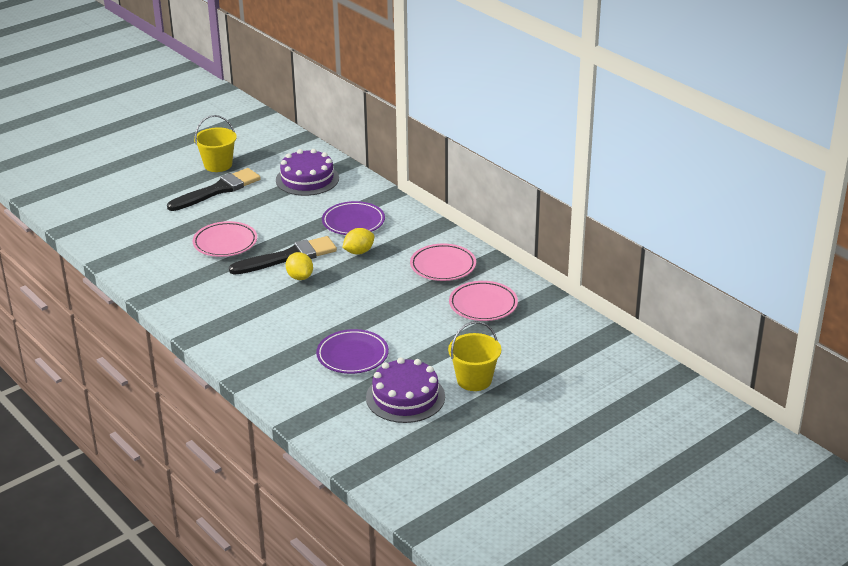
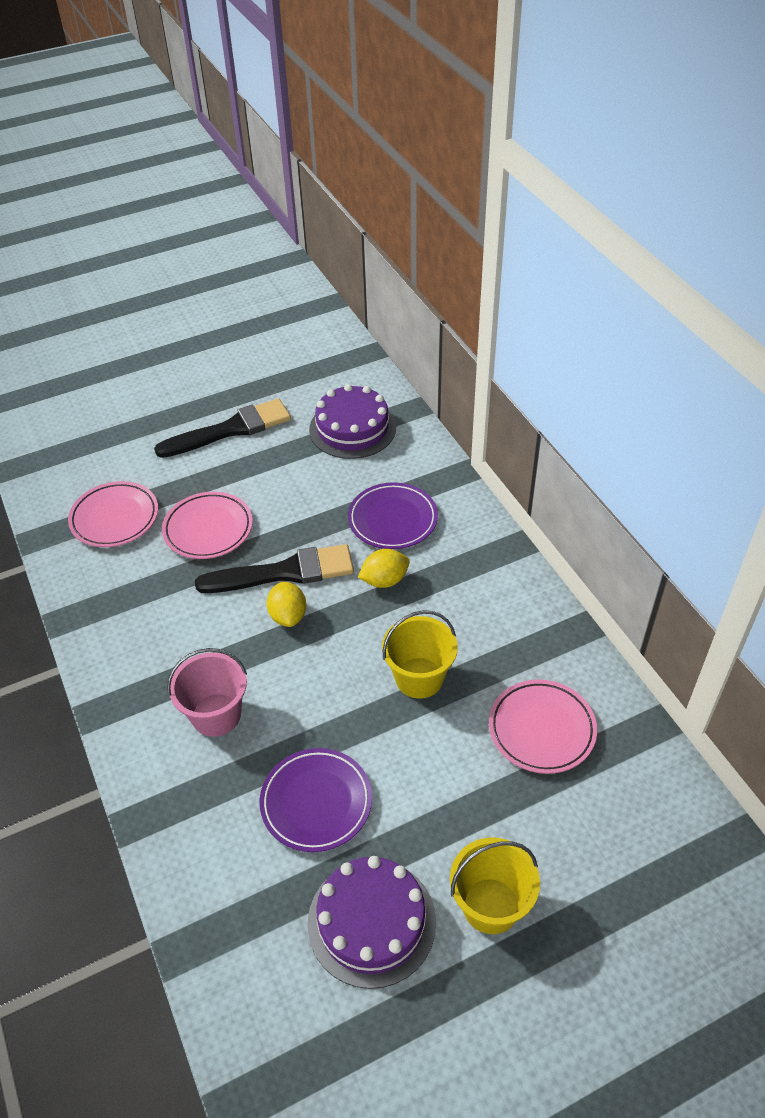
camera: 15 degrees right, 15 degrees up
(218, 165) = (245, 385): yellow bucket -> yellow bucket (419, 678)
(271, 328) = (216, 715): none -> pink bucket
(443, 266) = (499, 632): pink plate -> pink plate (115, 518)

